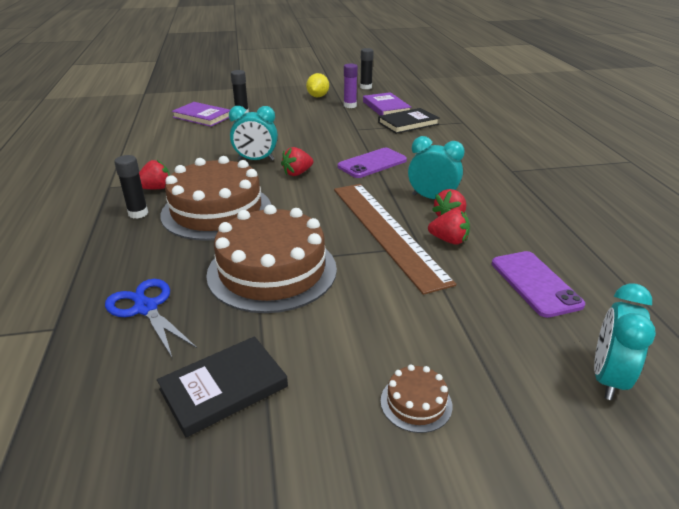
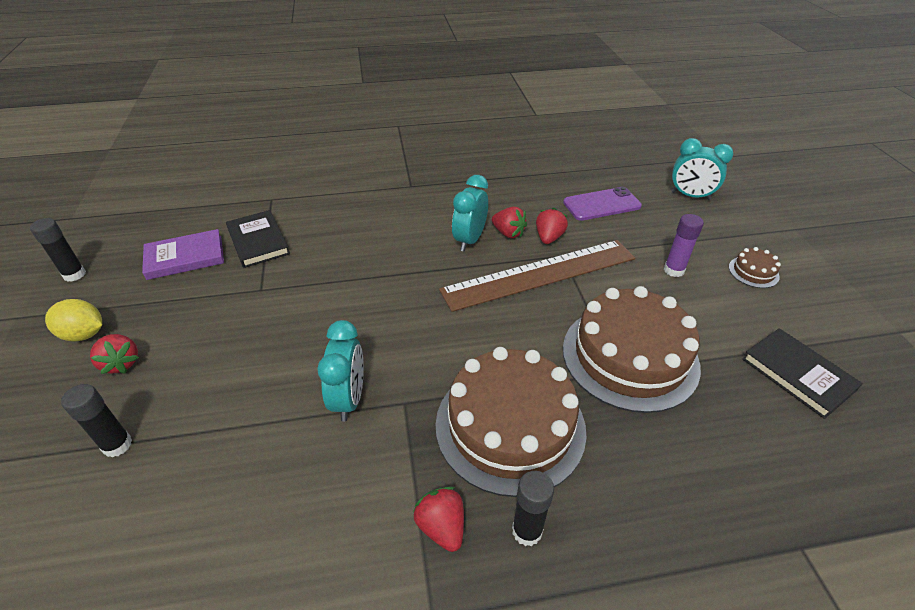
camera: 90 degrees left, 10 degrees up
(146, 308) = (730, 458): blue scissors -> none
(202, 117) = (101, 519): purple book -> none
(297, 173) = (400, 347): red strawberry -> red strawberry (121, 363)
(350, 106) = (157, 294): purple glue stick -> purple glue stick (674, 270)
(372, 163) = (380, 278): purple phone -> none

